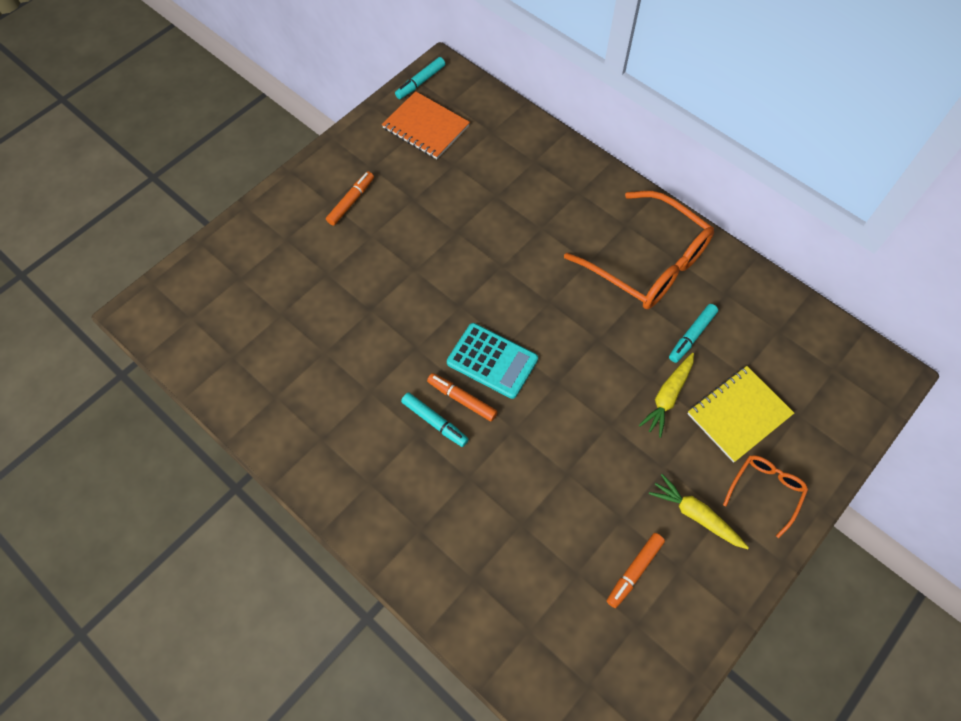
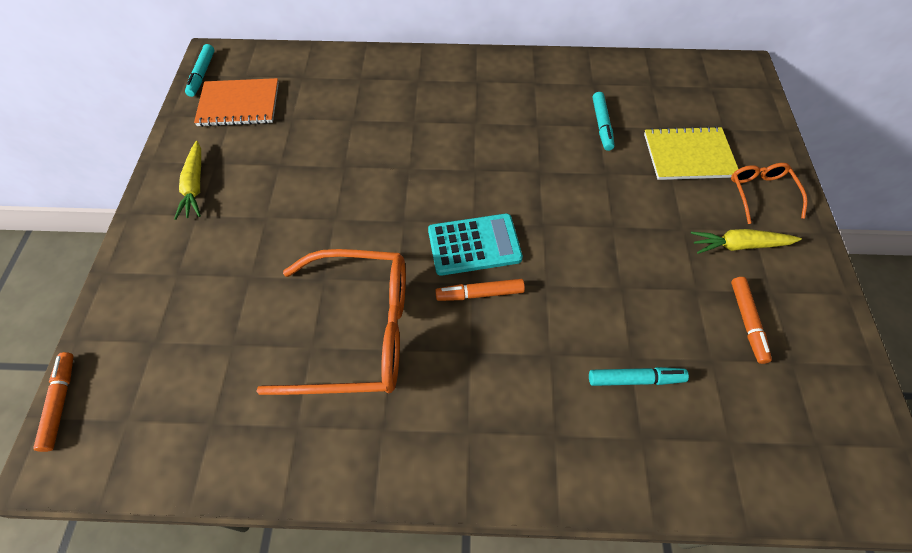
camera: 40 degrees left, 5 degrees down
(351, 202) = (219, 202): orange marker -> orange marker (60, 403)
(434, 421) = (474, 330): turquoise marker -> turquoise marker (634, 379)
(648, 262) = (519, 96): orange glasses -> orange glasses (357, 332)
(667, 397) = (631, 177): yellow carrot -> yellow carrot (195, 186)
(739, 414) = (688, 155): yellow notebook -> yellow notebook turned 75 degrees clockwise

